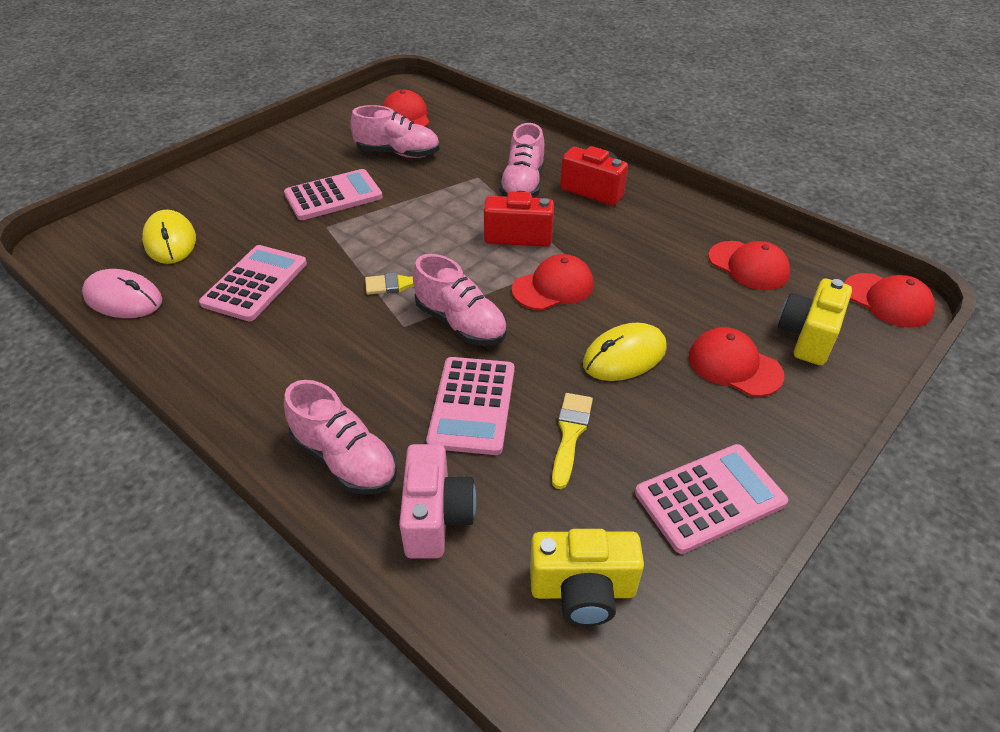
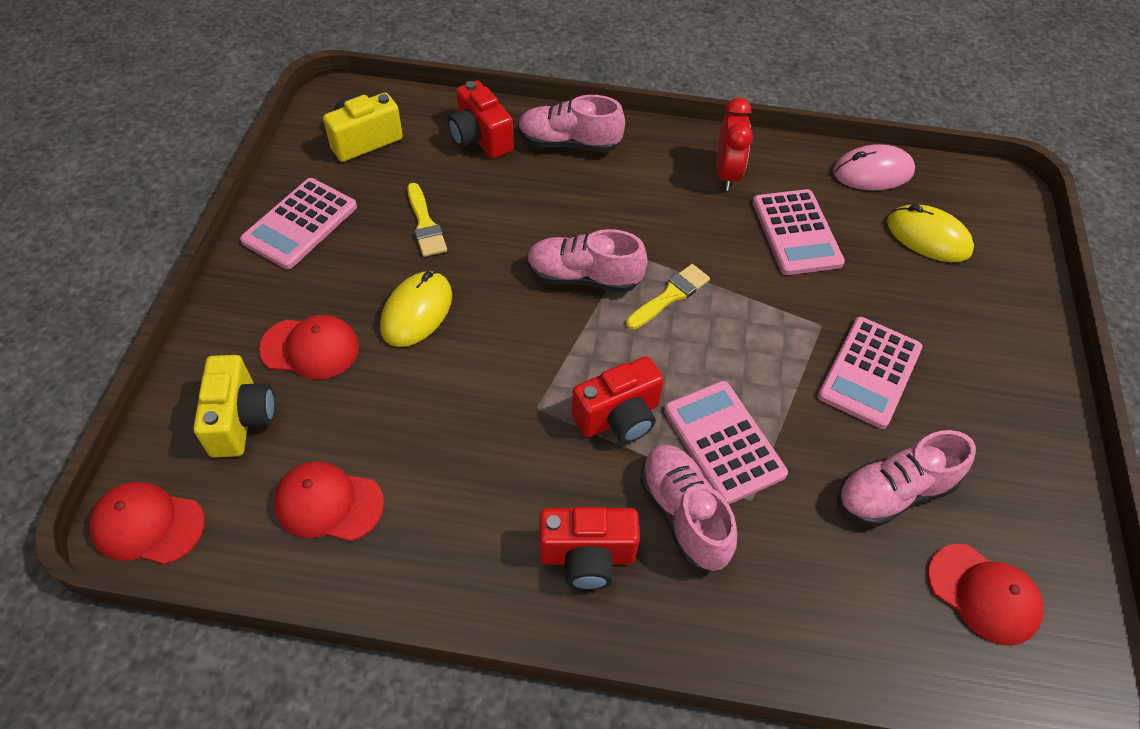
camera: 145 degrees right, 10 degrees up
(239, 352) = (726, 174): none -> red clock
(436, 517) = (480, 138): pink camera -> red camera
(472, 405) = (514, 213): pink calculator -> pink calculator (723, 442)
(553, 287) = (530, 360): red cap -> none

